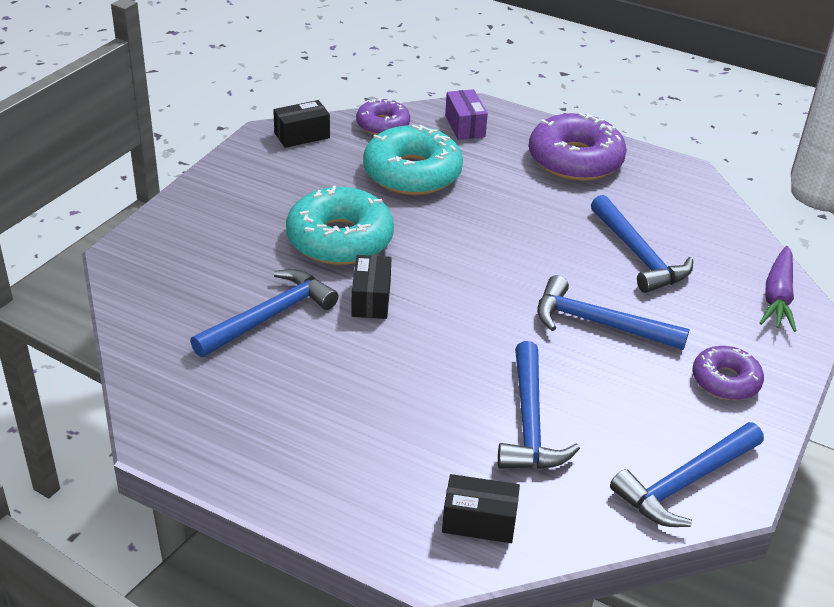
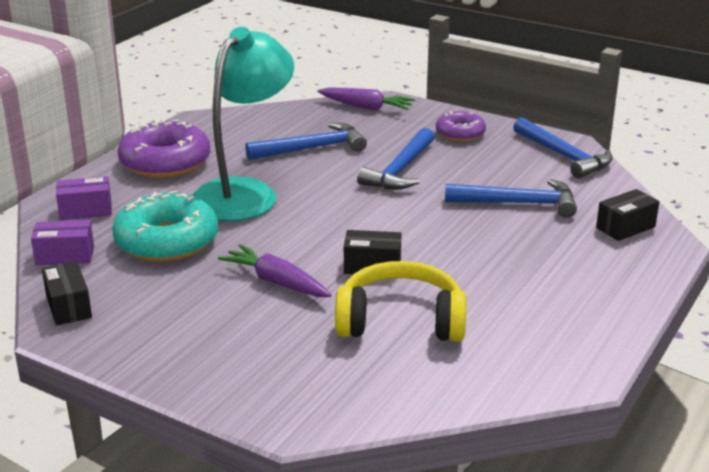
camera: 85 degrees left, 10 degrees down
(269, 316) = (401, 320): blue hammer -> yellow headphones
(340, 239) = (277, 282): turquoise donut -> purple carrot
(383, 125) = (65, 256): purple donut -> purple box
(479, 521) = (625, 227): black box -> black box turned 45 degrees clockwise
(518, 212) = (244, 192): none -> turquoise lamp

